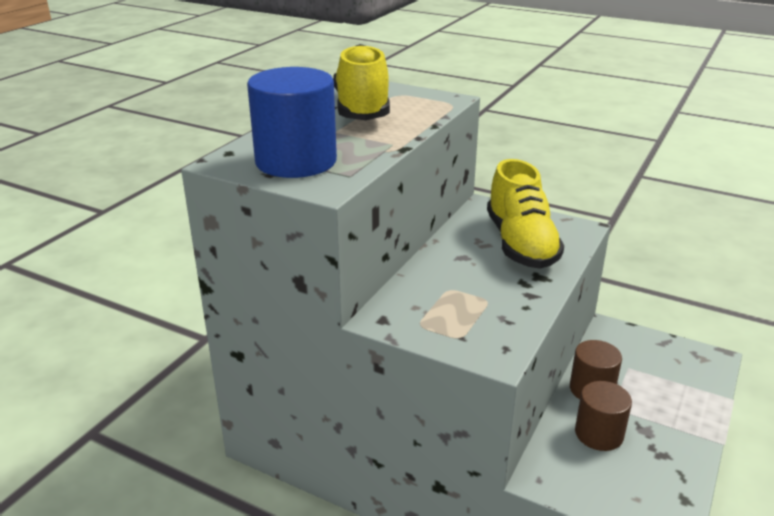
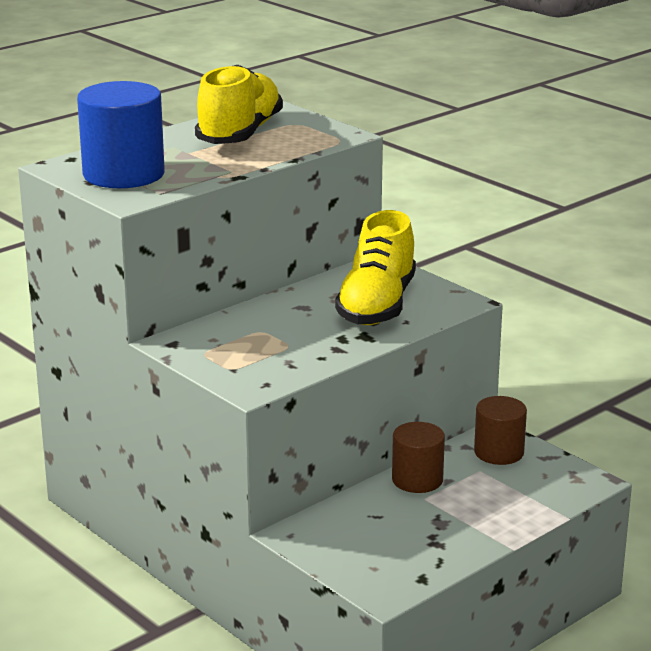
camera: 20 degrees right, 5 degrees down
(599, 434) = (386, 515): brown cylinder -> brown cylinder (499, 452)

